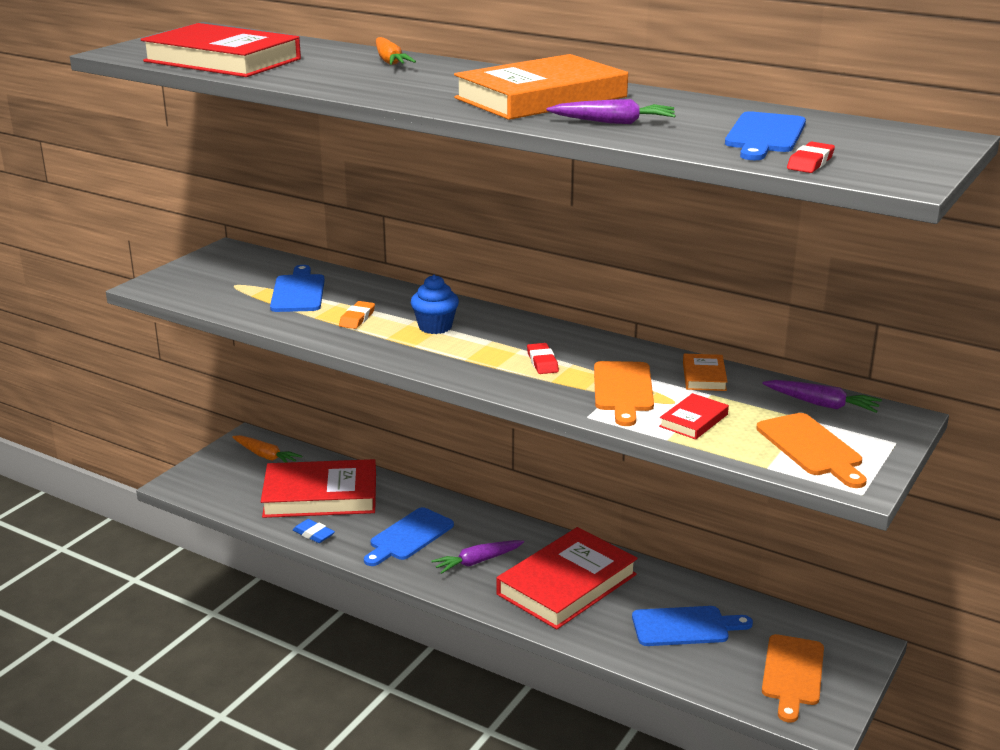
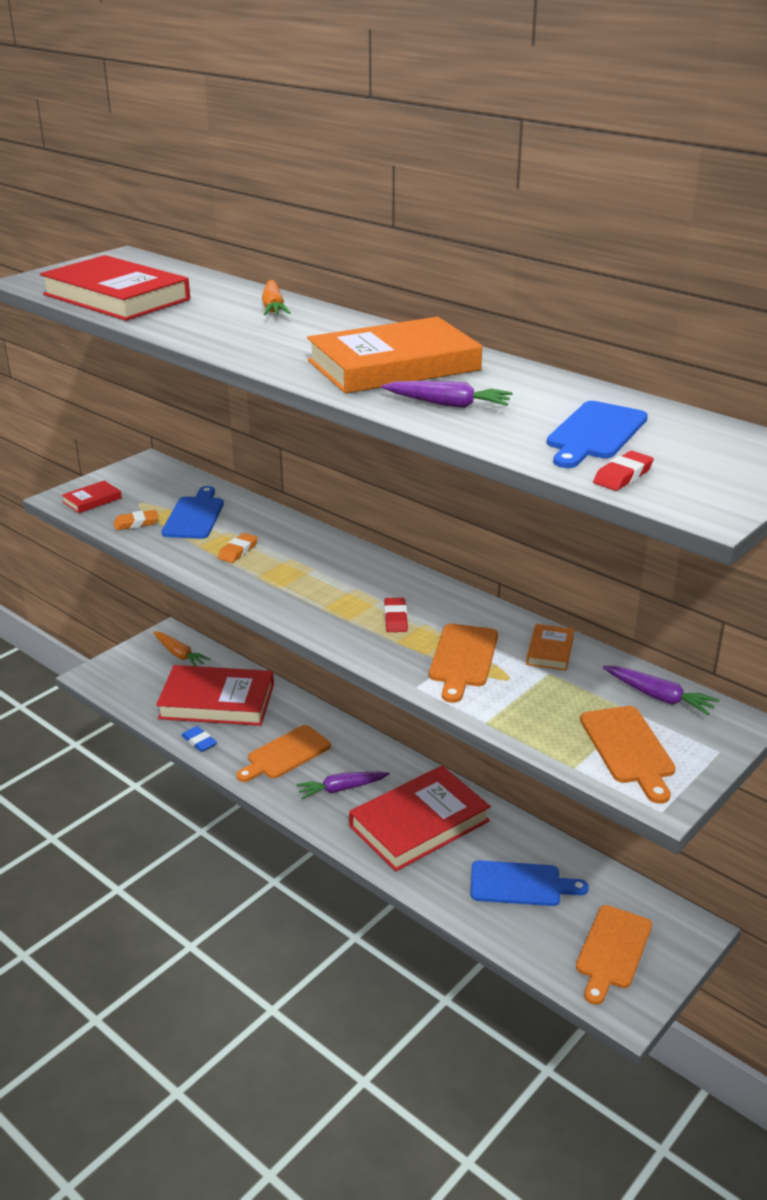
camera: 10 degrees right, 5 degrees up
(239, 302) = (136, 523): none -> orange eraser
(409, 536) = (285, 754): blue cutting board -> orange cutting board
(435, 327) = (307, 567): blue cupcake -> none
(693, 420) = (520, 703): red book -> red book (92, 500)

